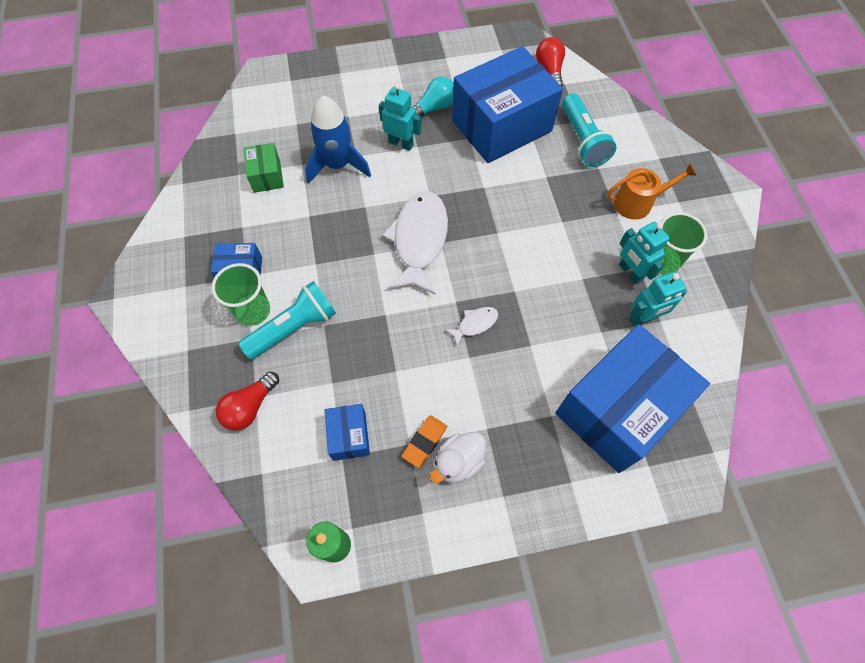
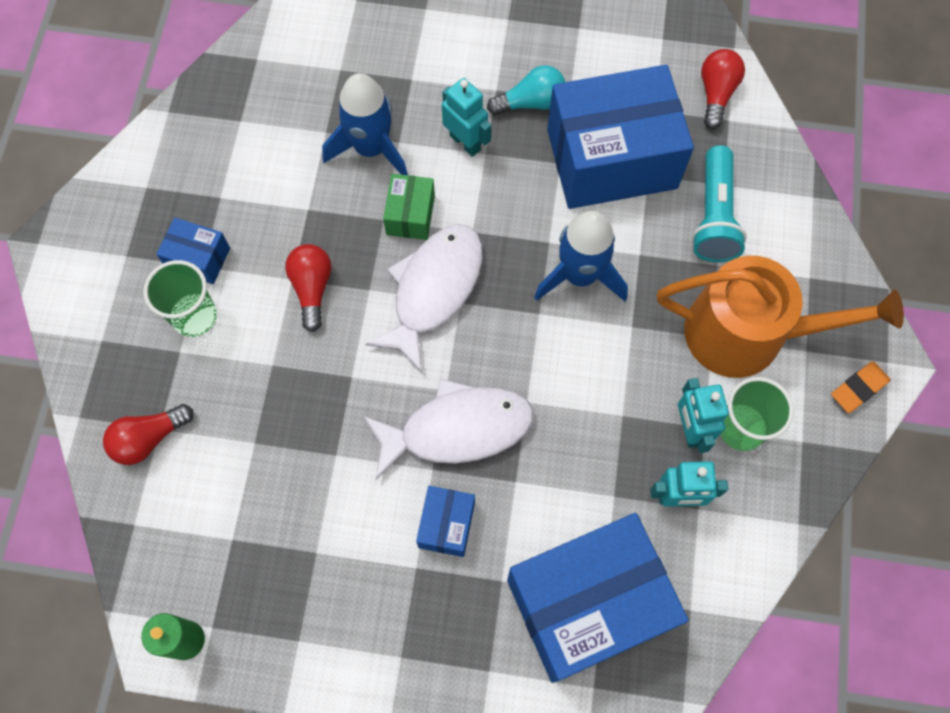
camera: 20 degrees right, 5 degrees up
(267, 176) = (275, 135): green box -> green box (410, 215)
(294, 328) = (235, 356): turquoise flashlight -> none
(333, 265) = (312, 289): none -> red light bulb
(349, 436) = (250, 517): blue box -> blue box (446, 525)
(425, 442) = (335, 557): orange eraser -> orange eraser (859, 388)
(458, 462) = (365, 596): white duck -> none
(475, 324) = (457, 429): white fish -> white fish, size x2.24
(513, 201) = (580, 275): none -> blue rocket
(637, 203) = (747, 334): orange watering can -> orange watering can, size x1.82

